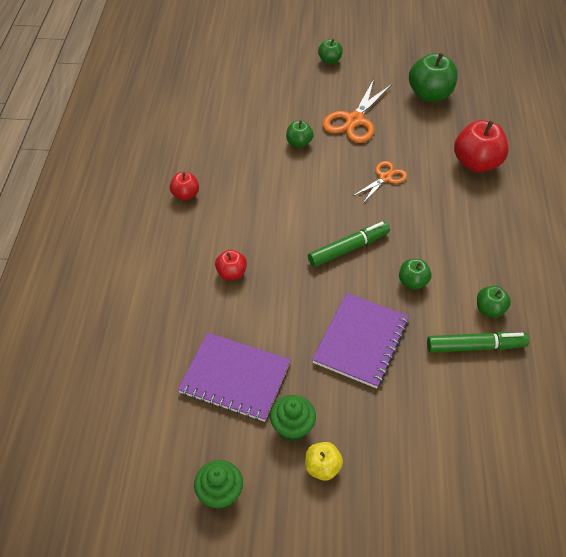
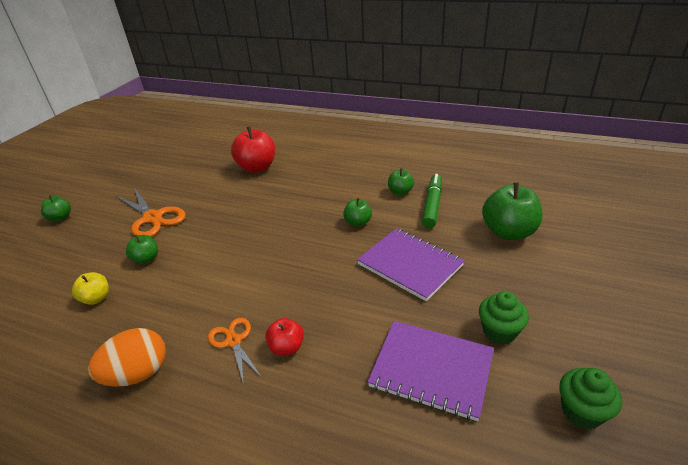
camera: 70 degrees left, 15 degrees down
(185, 194) = (138, 374): red apple -> orange egg
(235, 378) = (431, 370): purple notebook -> purple notebook turned 75 degrees clockwise
(322, 467) = (544, 318): yellow apple -> yellow apple (96, 298)
(348, 248) = (302, 252): green marker -> none
(385, 178) = (236, 214): orange scissors -> orange scissors (233, 341)
(430, 95) = (165, 173): green apple -> green apple (508, 232)

